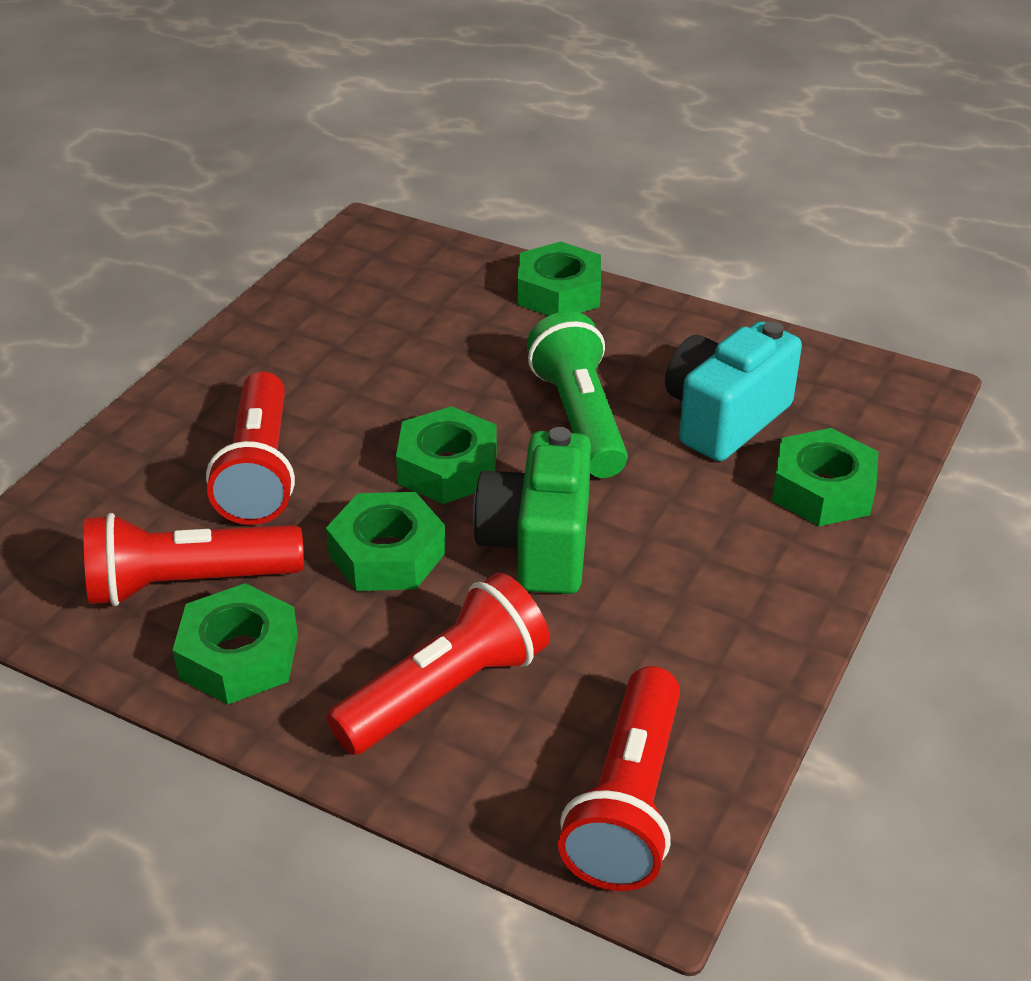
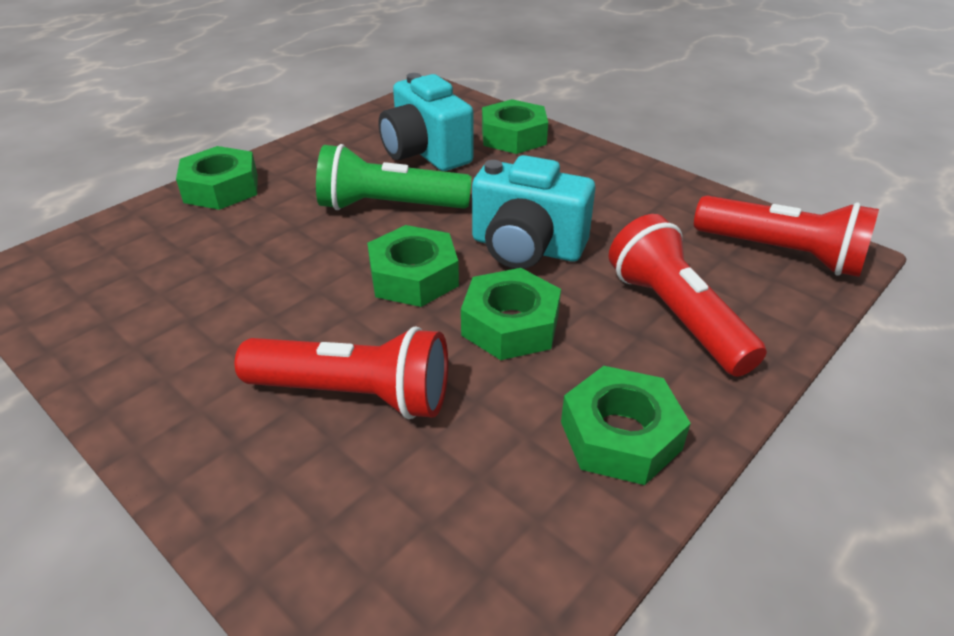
camera: 75 degrees left, 0 degrees up
(188, 583) = (507, 466): red flashlight -> none
(538, 545) = (526, 248): green camera -> turquoise camera

